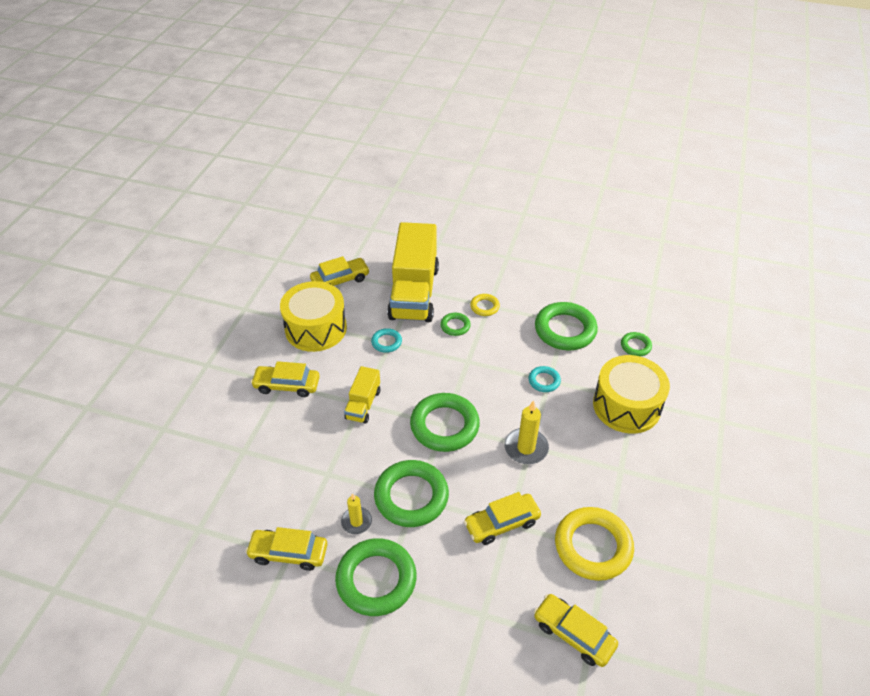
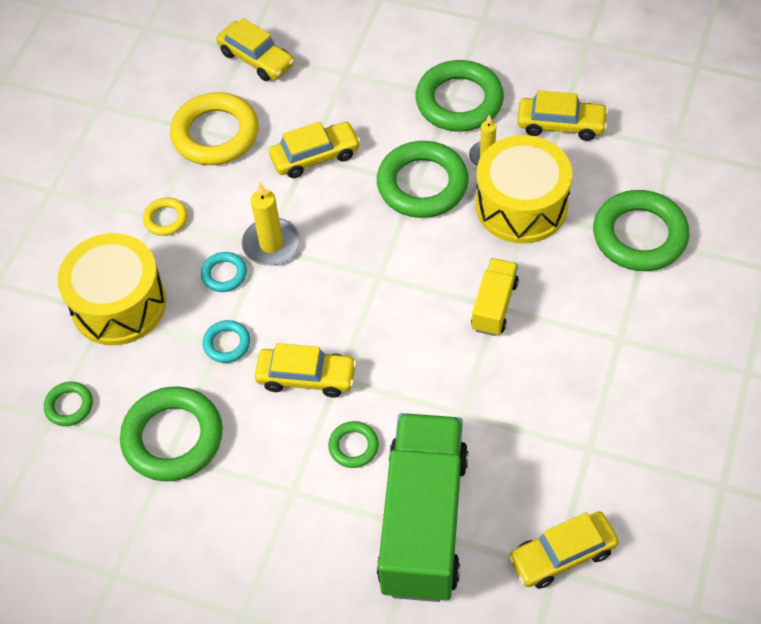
camera: 175 degrees left, 10 degrees up
(287, 385) = (612, 336): yellow car -> yellow car (306, 377)
(316, 328) = (588, 442): yellow drum -> yellow drum (521, 205)
(386, 342) = (467, 414): turquoise ring -> turquoise ring (224, 274)
(414, 293) = (423, 522): yellow truck -> green truck
(444, 426) = (378, 274): green ring -> green ring (639, 235)
(484, 307) = (300, 488): yellow ring -> yellow ring (166, 219)

